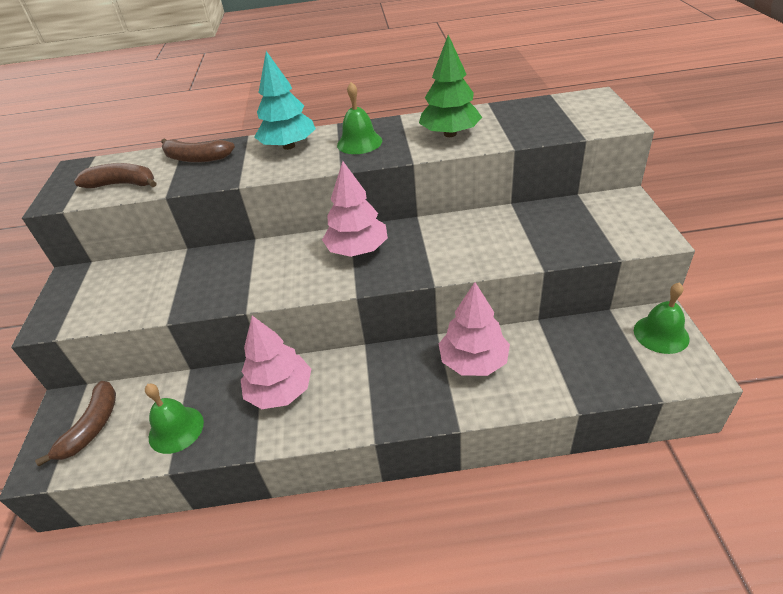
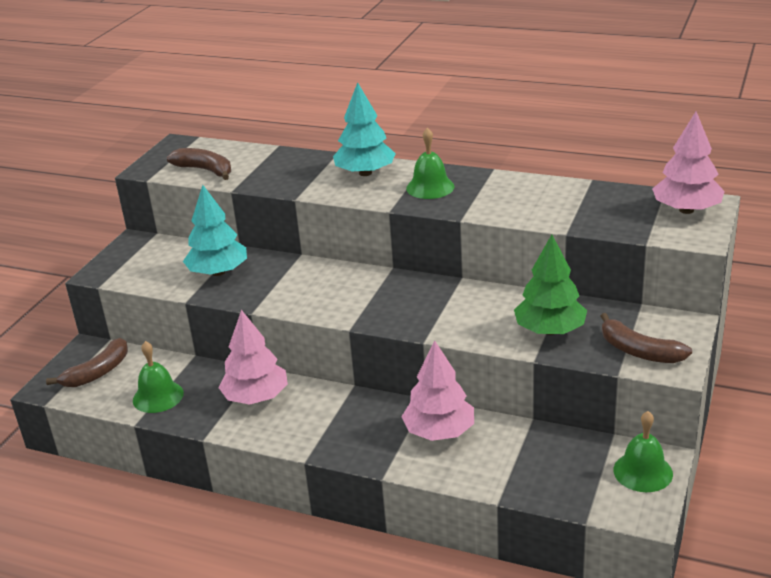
camera: 25 degrees right, 10 degrees down
(183, 281) = (218, 272): none -> turquoise tree
(196, 158) = (279, 162): brown banana -> brown banana (639, 351)
(357, 250) = (382, 291): pink tree -> pink tree (686, 210)
(450, 134) = (521, 202): green tree -> green tree (550, 330)

